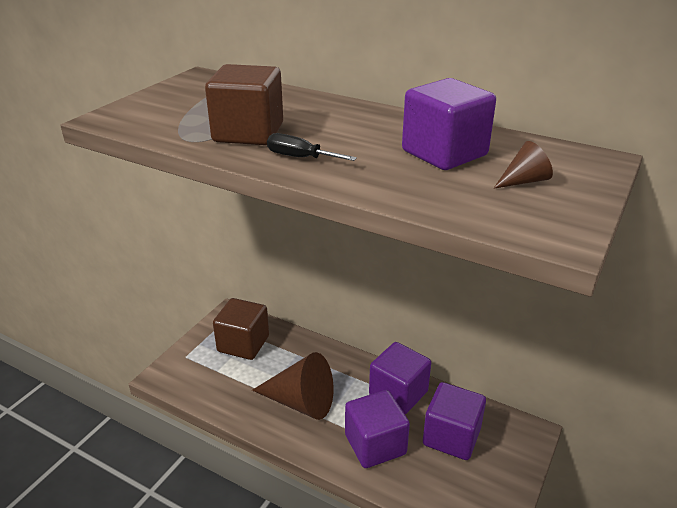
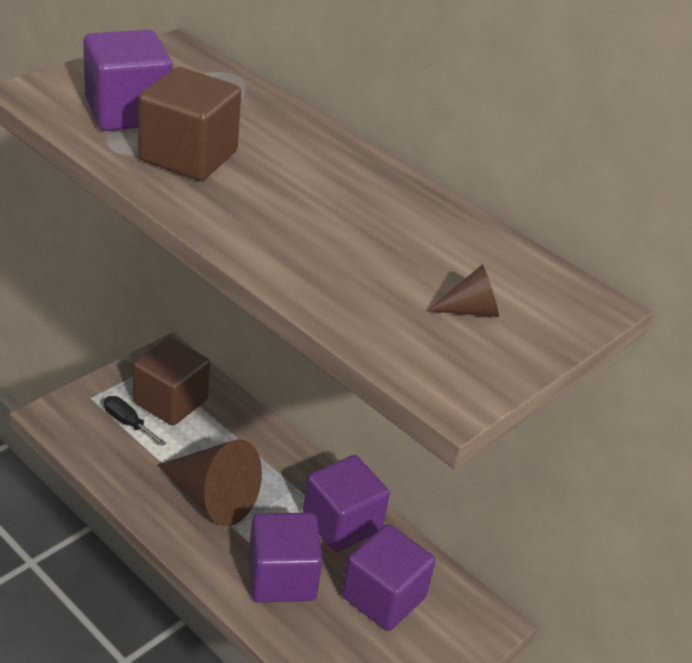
camera: 10 degrees right, 5 degrees up
(300, 157) = (229, 209): black screwdriver -> black screwdriver (127, 423)
(444, 153) = (404, 246): purple cube -> purple cube (127, 112)

